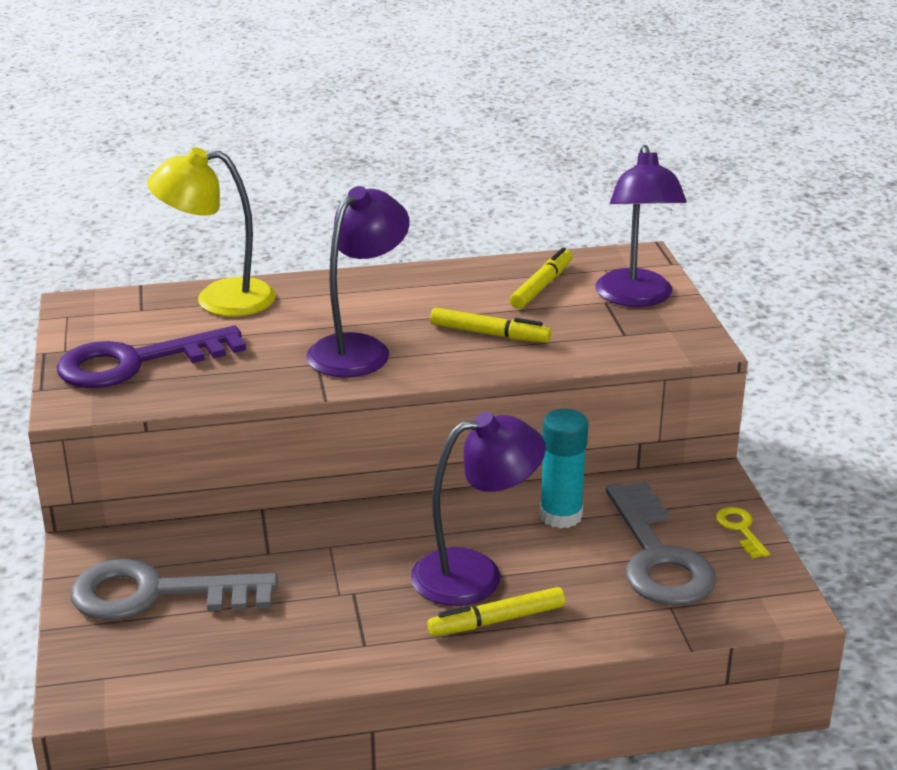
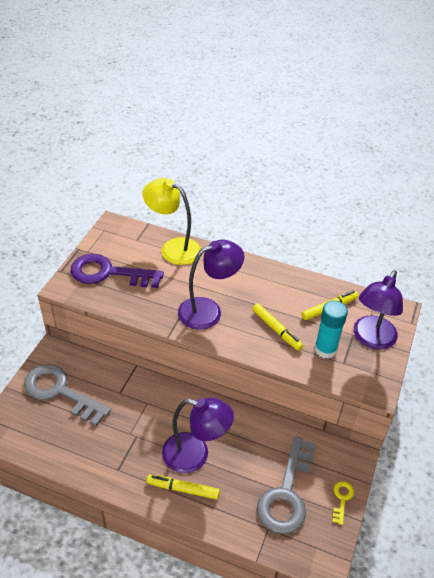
camera: 30 degrees right, 15 degrees up
(561, 515) = (261, 441): turquoise glue stick -> turquoise glue stick (325, 349)

